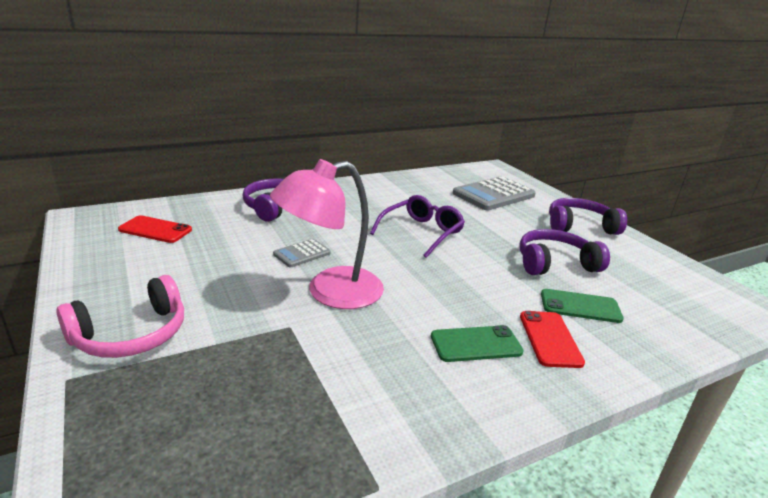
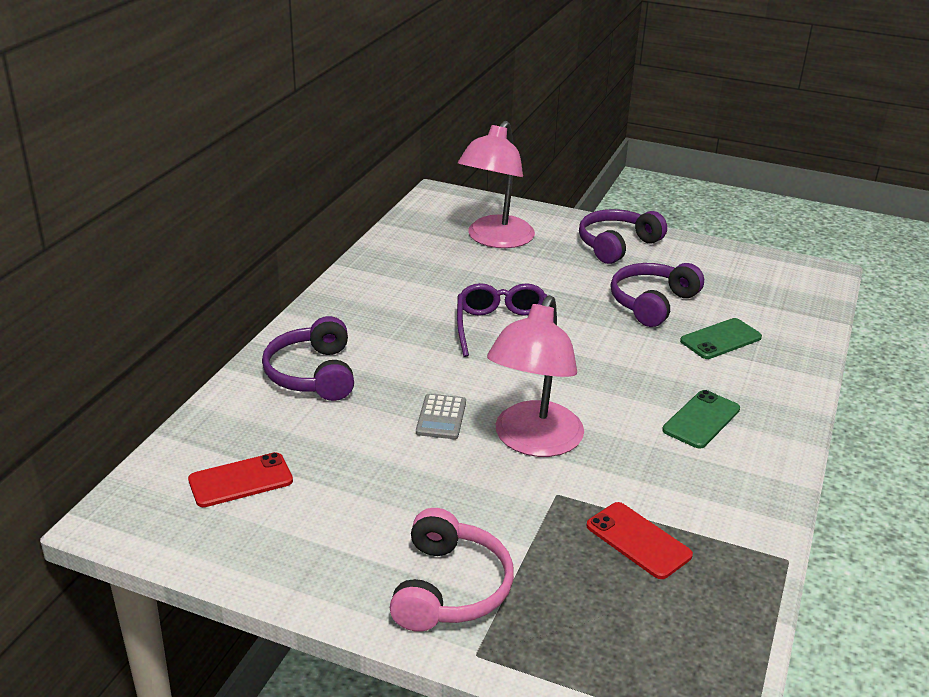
camera: 40 degrees left, 5 degrees up
(494, 195) = (495, 239): grey calculator -> pink lamp
(550, 339) = (738, 383): red phone -> red phone (638, 540)

